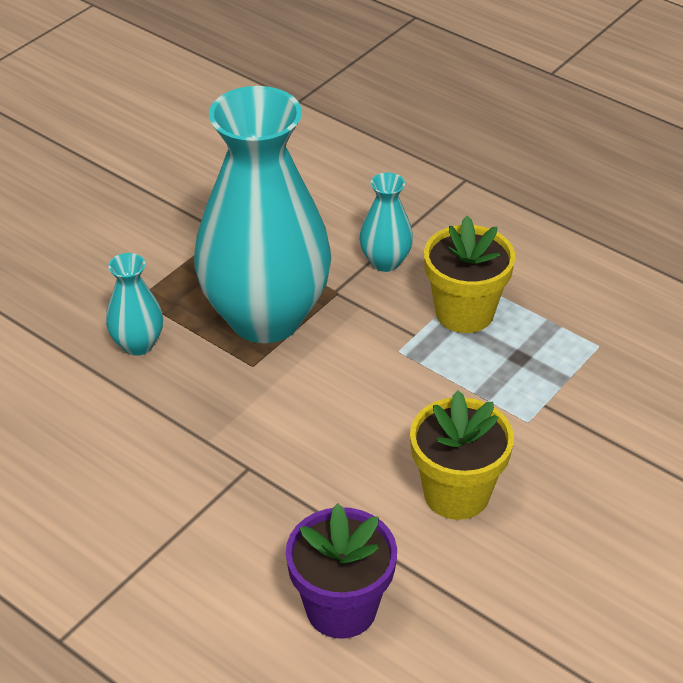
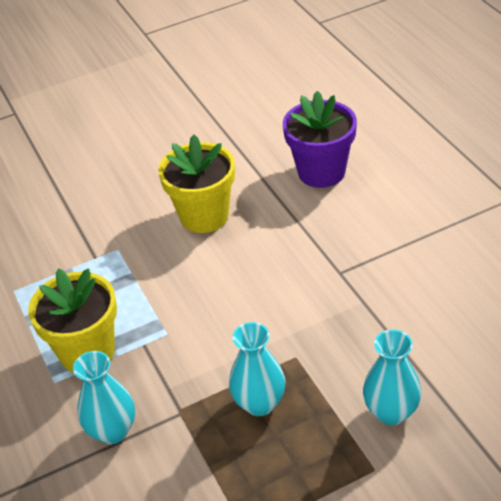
camera: 150 degrees left, 0 degrees up
(265, 317) = (259, 403): turquoise vase -> turquoise vase, size x0.42

